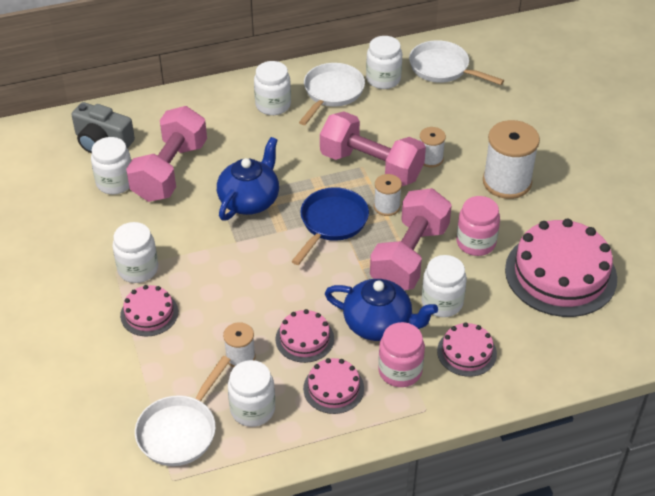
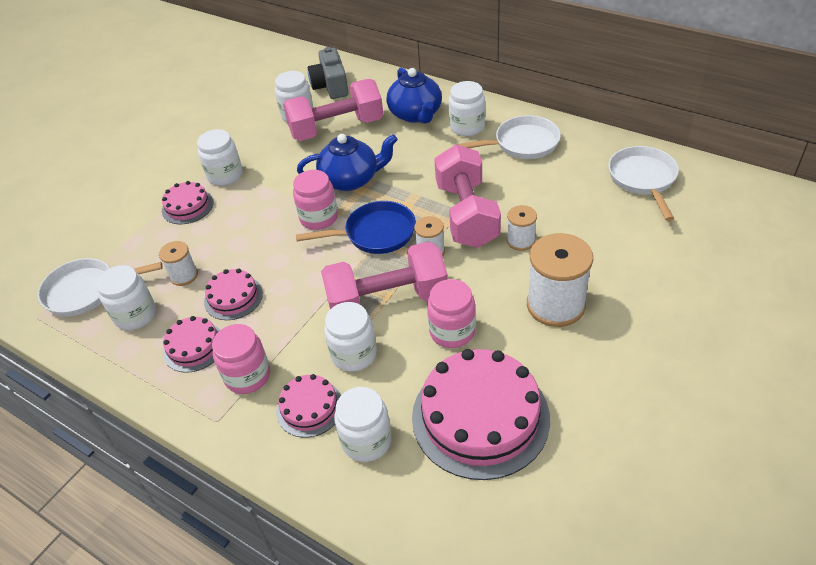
camera: 55 degrees right, 0 degrees up
(272, 243) = (319, 218): none -> pink jar
(378, 324) = (289, 330): blue teapot -> blue teapot (416, 114)
(383, 79) = (578, 158): white jar -> white jar (366, 441)

